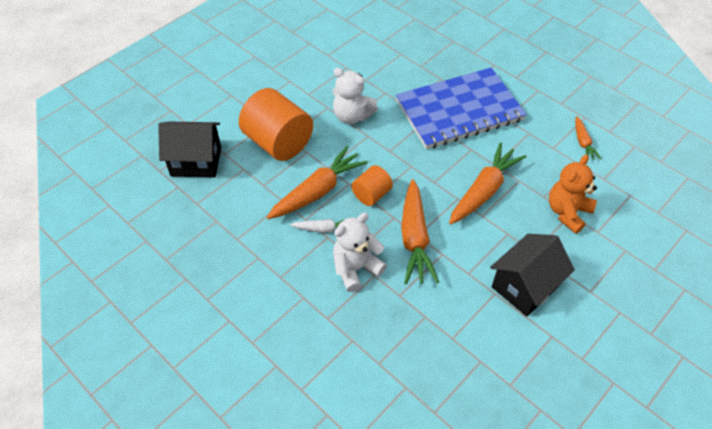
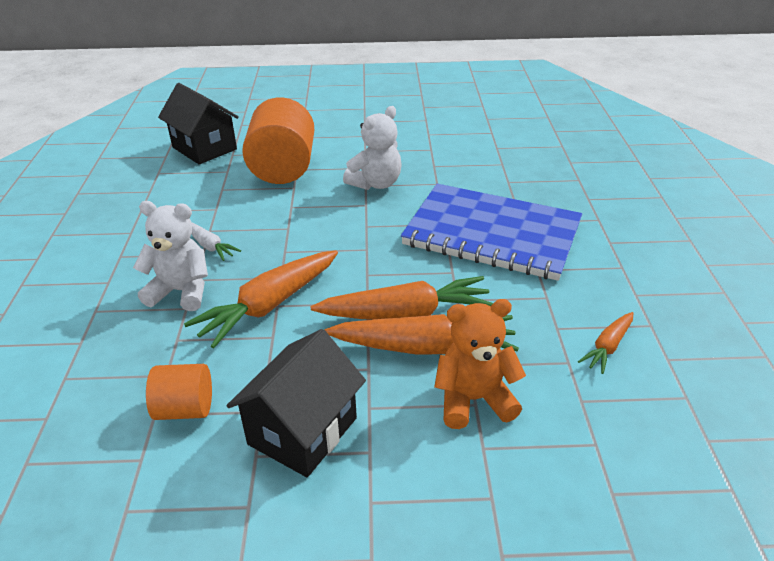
camera: 45 degrees right, 15 degrees down
(318, 191) = (253, 217): orange carrot -> orange carrot (424, 347)
(352, 116) = (376, 183): white teddy bear -> white teddy bear turned 120 degrees counterclockwise
(371, 194) = (292, 247): orange cylinder -> orange cylinder (185, 409)
(525, 286) = (302, 431): black house -> black house turned 60 degrees counterclockwise

